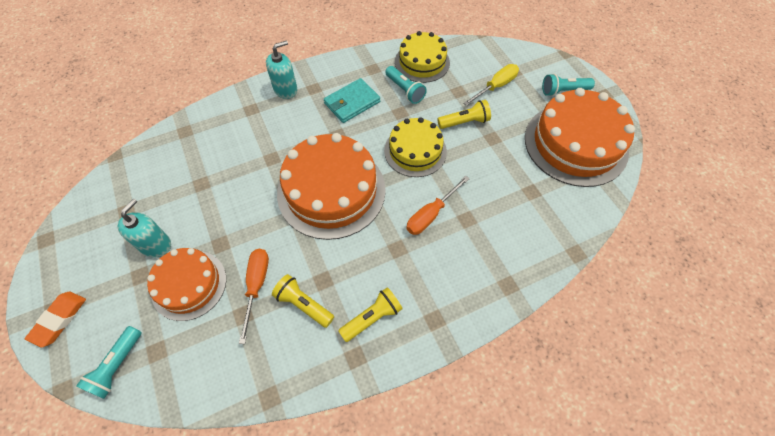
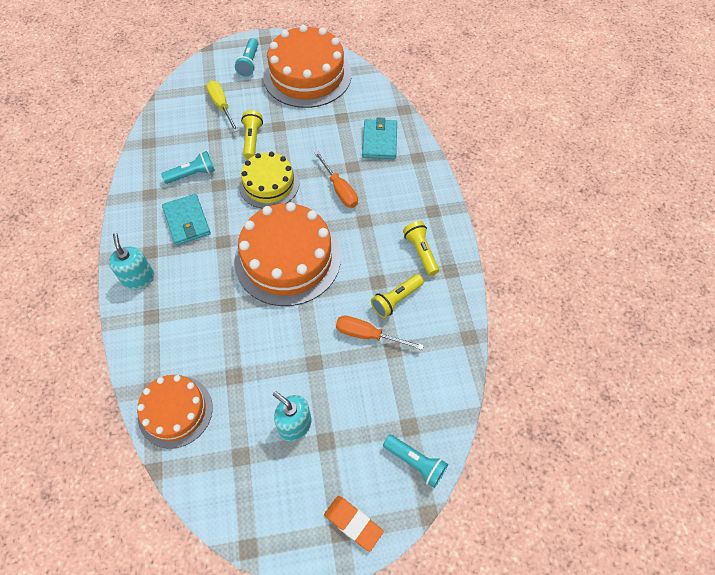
camera: 75 degrees left, 0 degrees up
(189, 284) = (350, 394): orange cake -> orange cake (175, 411)
(422, 62) = (162, 152): yellow cake -> none
(515, 238) = (379, 141): none -> turquoise wallet

